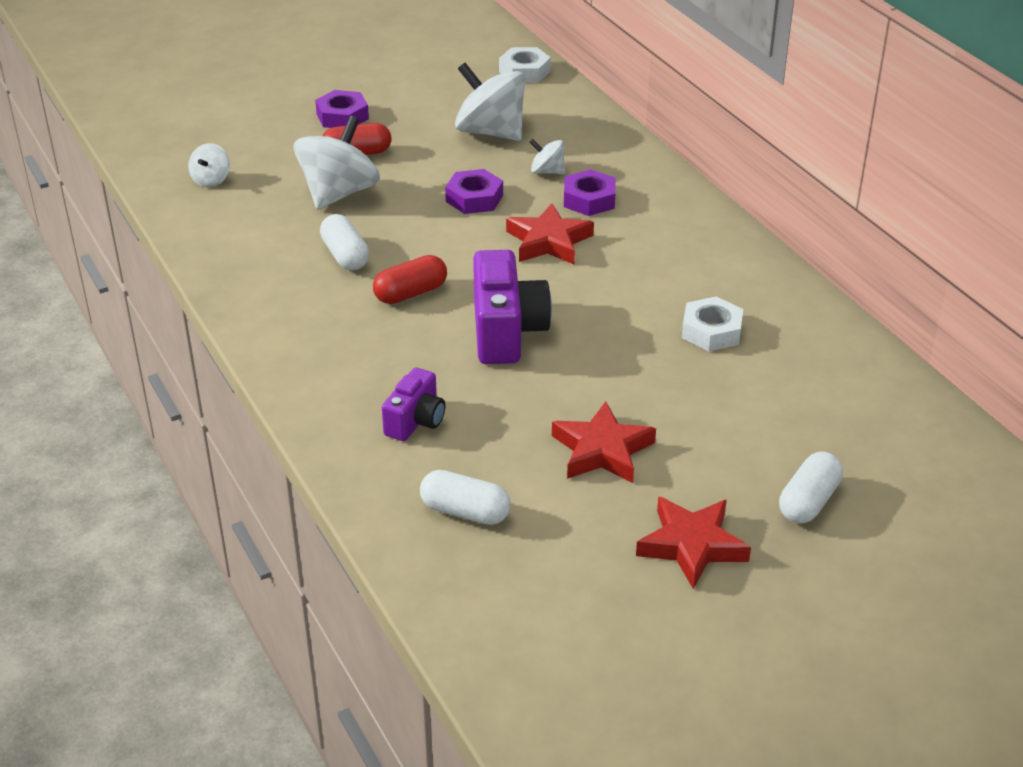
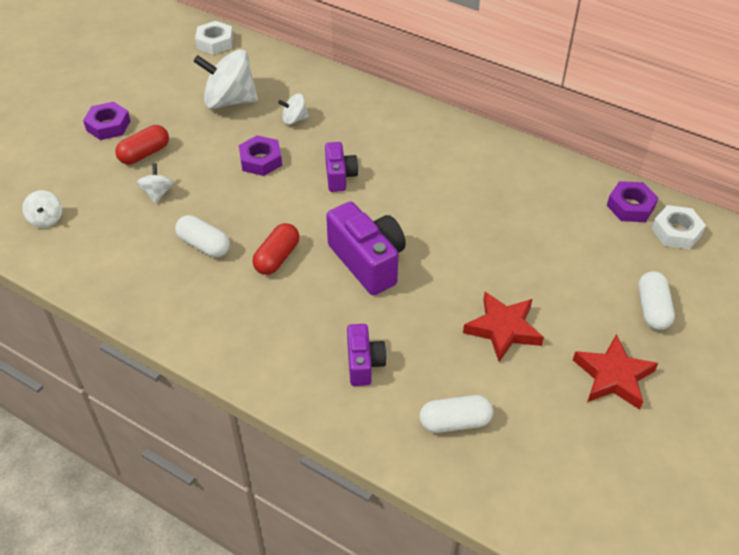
camera: 30 degrees left, 10 degrees up
(339, 193) = (157, 193): white spinning top -> white spinning top, size x0.49
(549, 241) = (339, 176): red star -> purple camera
(589, 199) = (340, 132): purple nut -> purple nut (630, 206)
(711, 331) = (497, 205): white nut -> white nut (676, 232)

